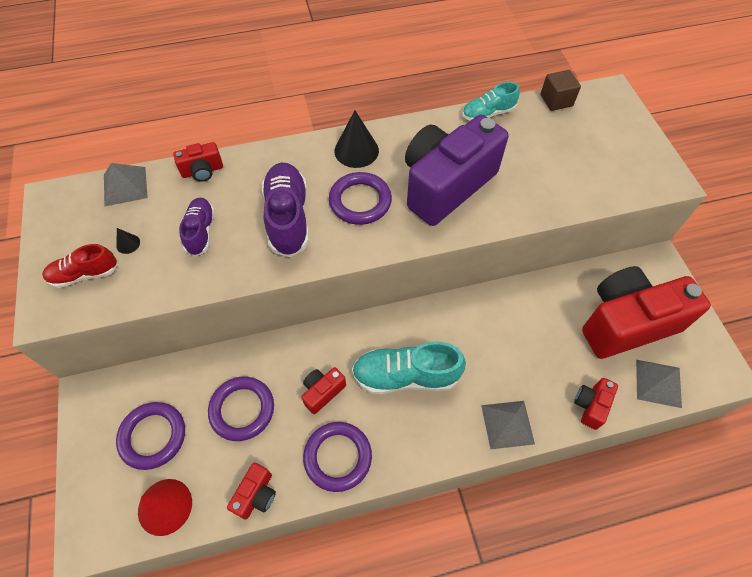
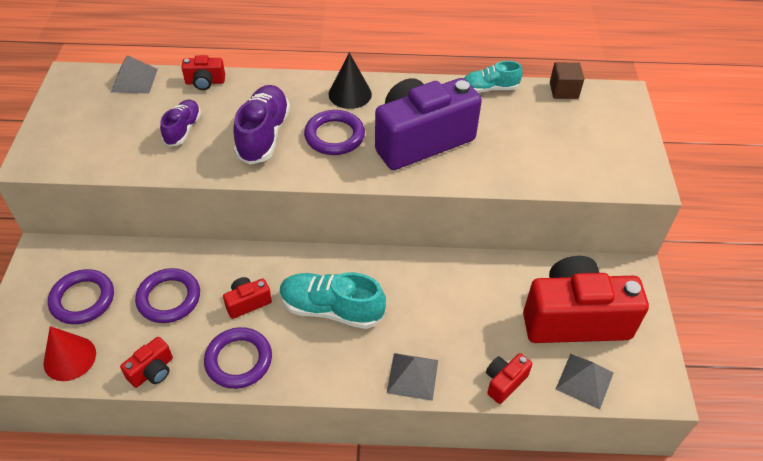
camera: 15 degrees right, 10 degrees down
(85, 274) = (72, 141): red shoe -> none
(128, 244) = (118, 125): black cone -> none

